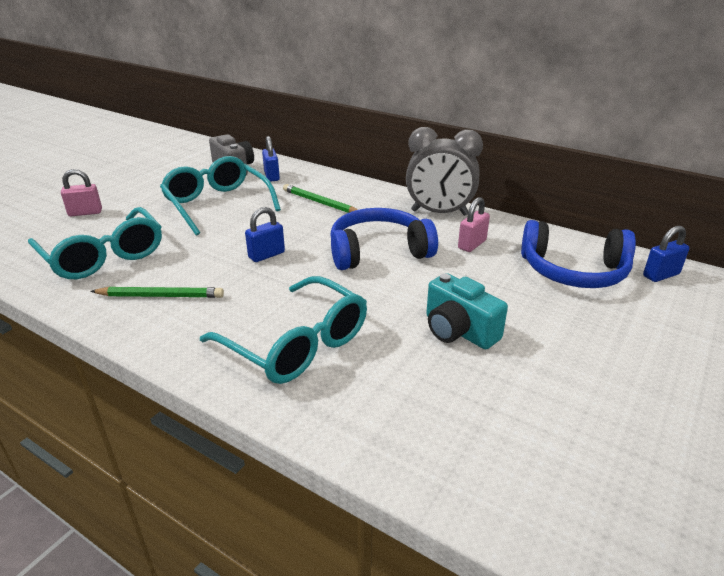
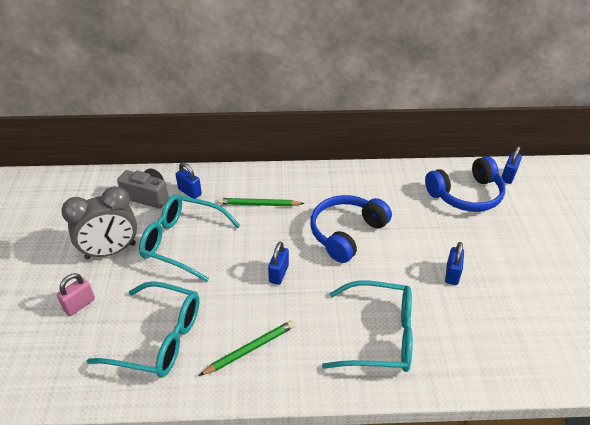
camera: 35 degrees left, 10 degrees up
(439, 213) = (348, 178): grey clock -> grey clock (110, 251)
(458, 331) = (452, 274): turquoise camera -> blue padlock
(472, 244) = (394, 199): pink padlock -> none

